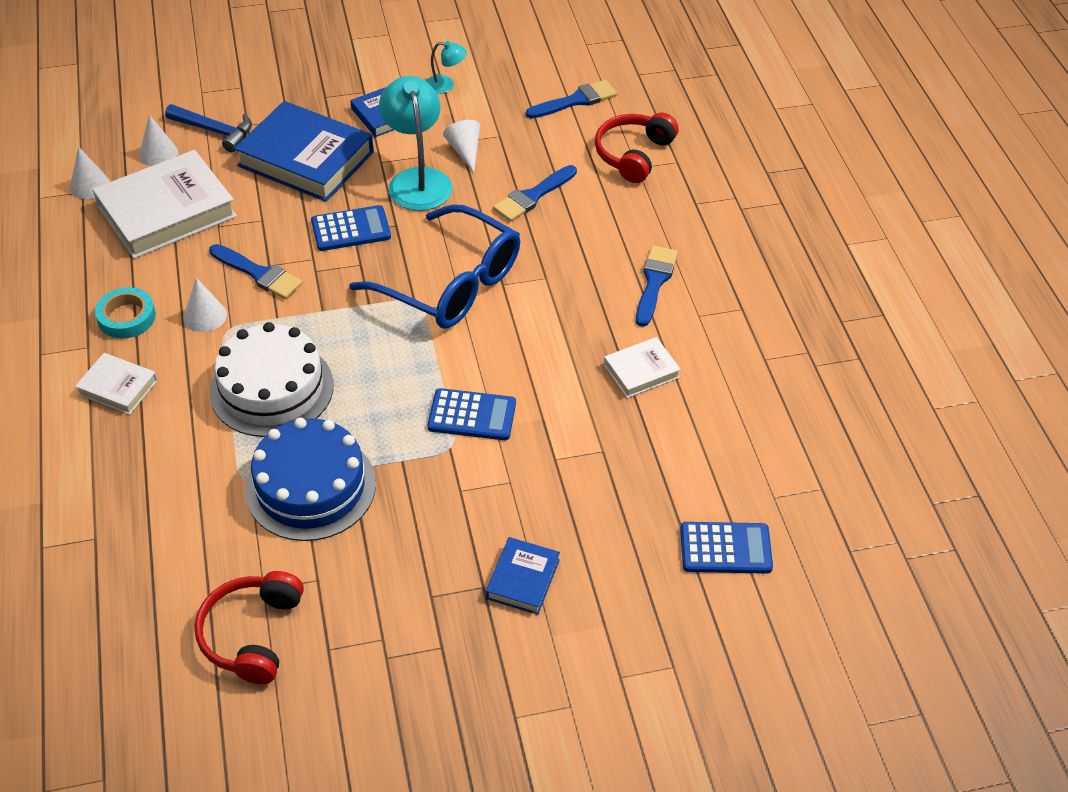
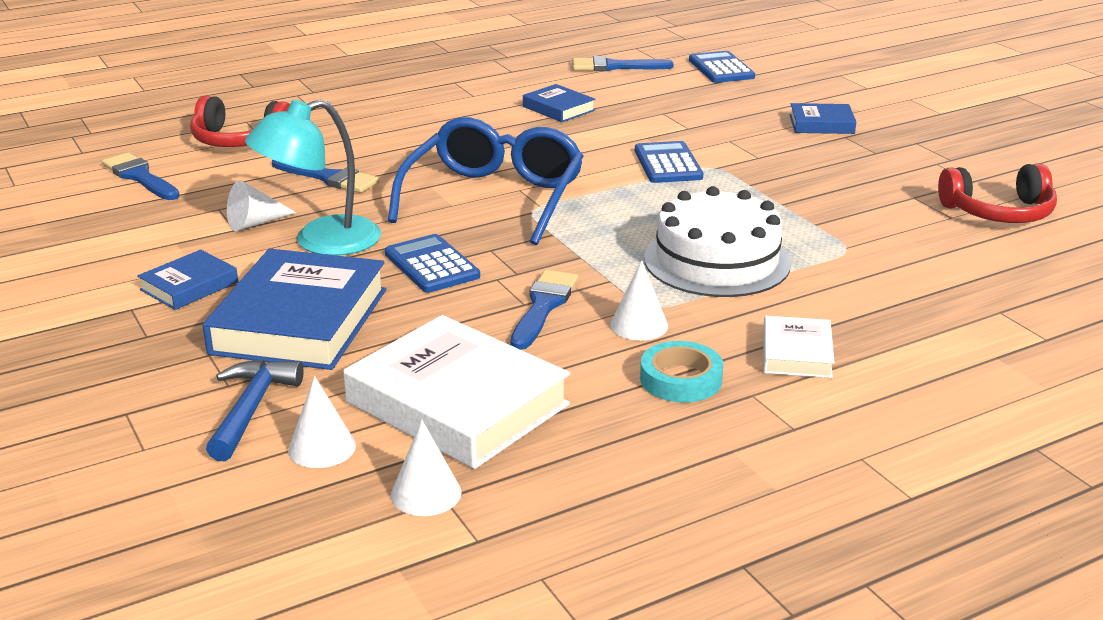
camera: 105 degrees left, 20 degrees down
(310, 487) = (820, 218): blue cake -> none
(446, 85) = (112, 254): turquoise lamp -> none
(641, 371) = (558, 108): white book -> blue book
(654, 282) = (438, 114): blue brush -> blue brush (615, 66)

